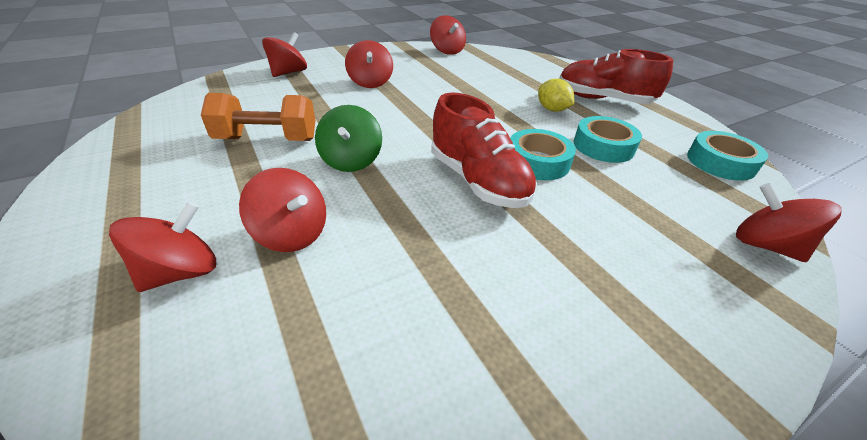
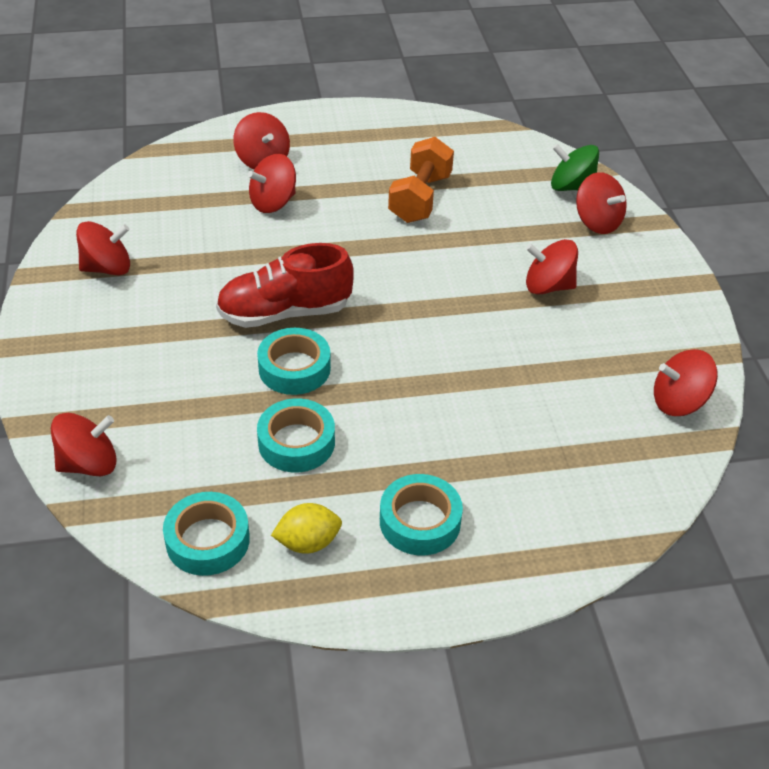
camera: 110 degrees right, 5 degrees up
(351, 160) = (358, 242): green spinning top -> green spinning top (571, 187)
(512, 369) = (107, 268): none -> red spinning top
(552, 109) = (408, 440): yellow lemon -> yellow lemon (308, 542)
(603, 100) = (420, 521): red shoe -> turquoise tape

